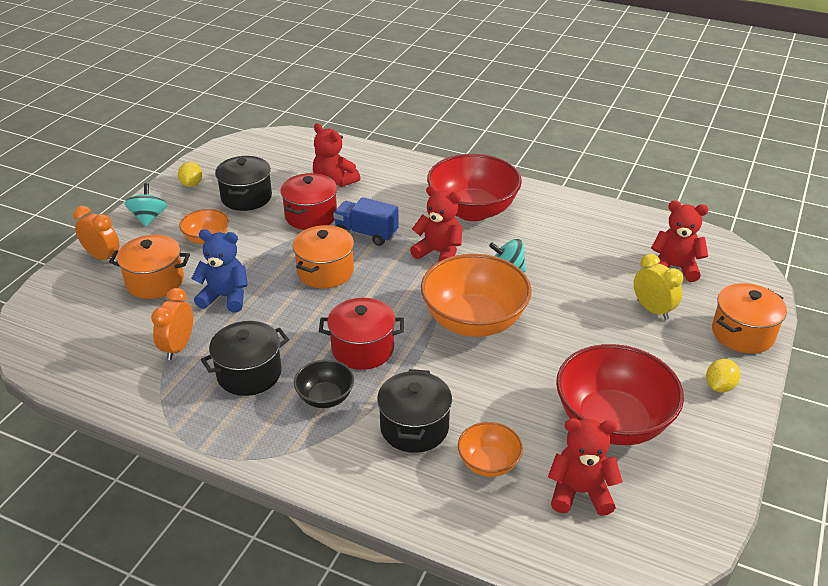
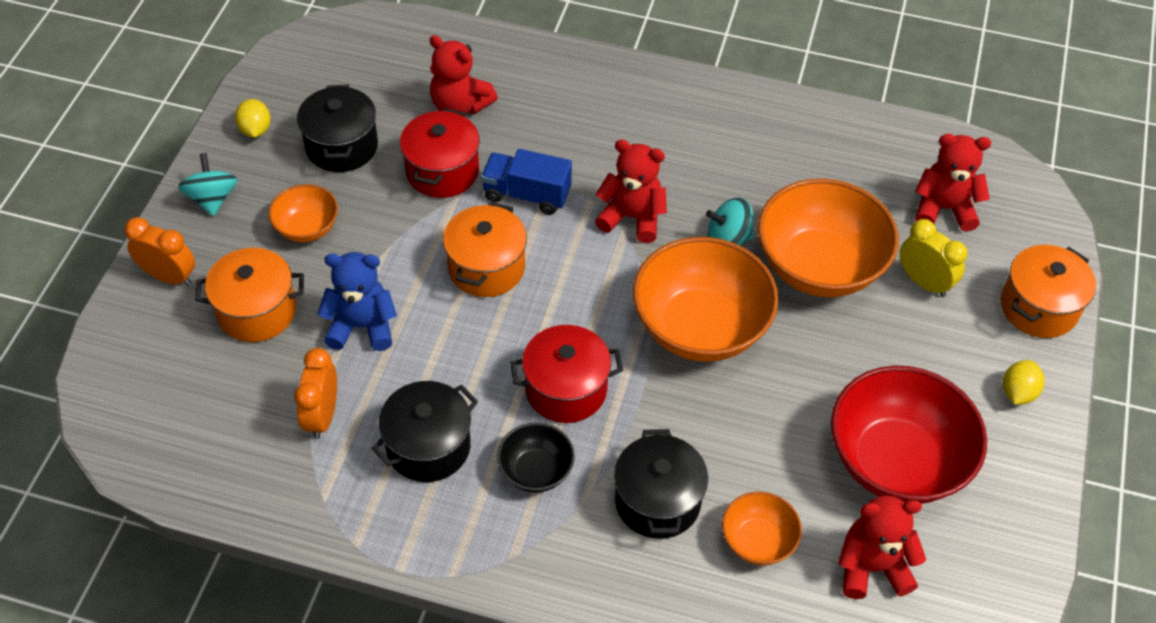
camera: 10 degrees left, 15 degrees up
(472, 210) = (663, 138): red bowl -> none
(572, 293) = (819, 267): none -> orange bowl

